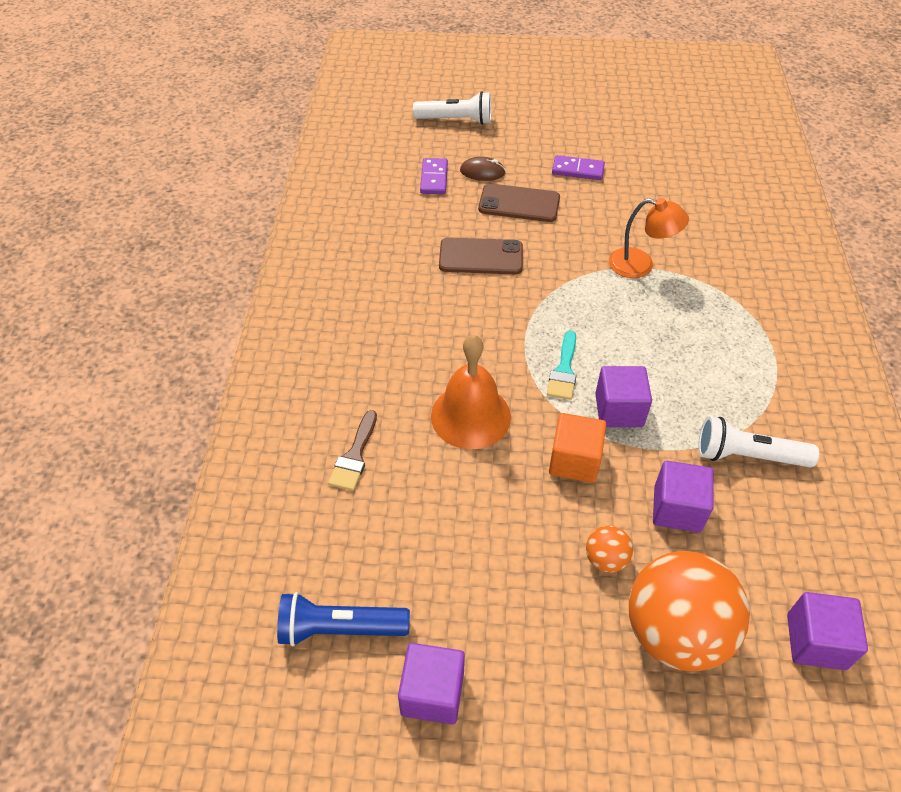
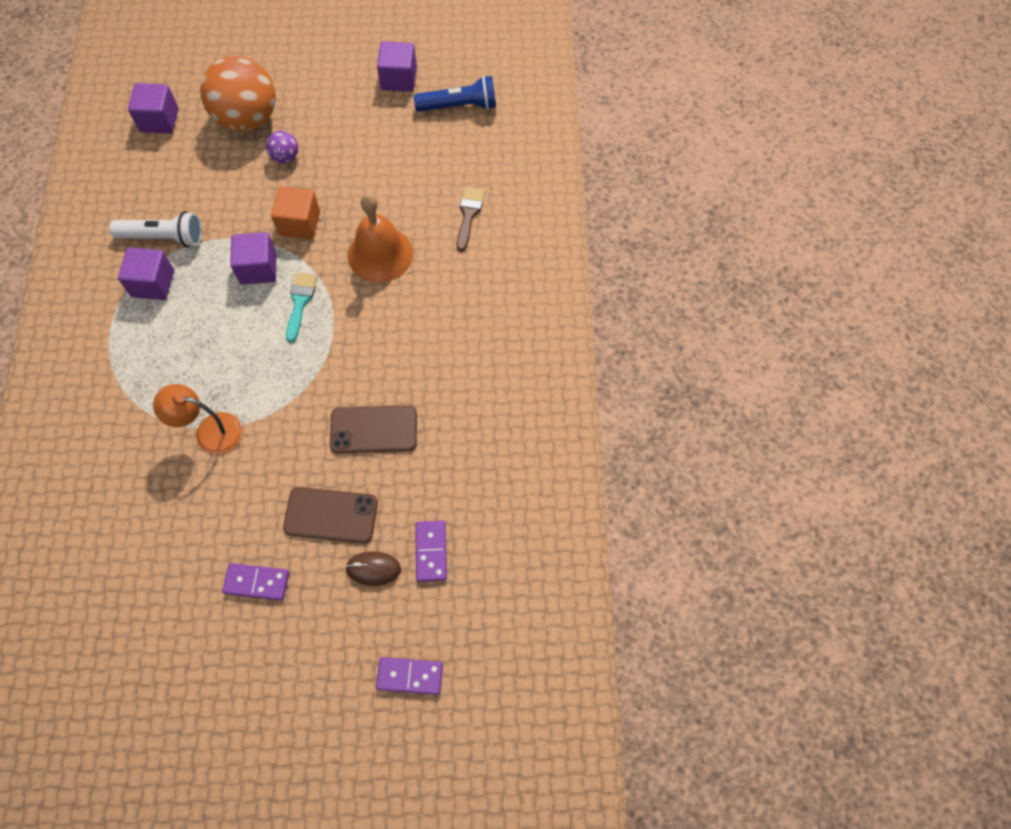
camera: 175 degrees right, 15 degrees up
(456, 120) = (410, 676): white flashlight -> purple domino
(605, 559) = (285, 157): orange ball -> purple ball
(677, 509) = (228, 193): purple cube -> purple cube (153, 283)

